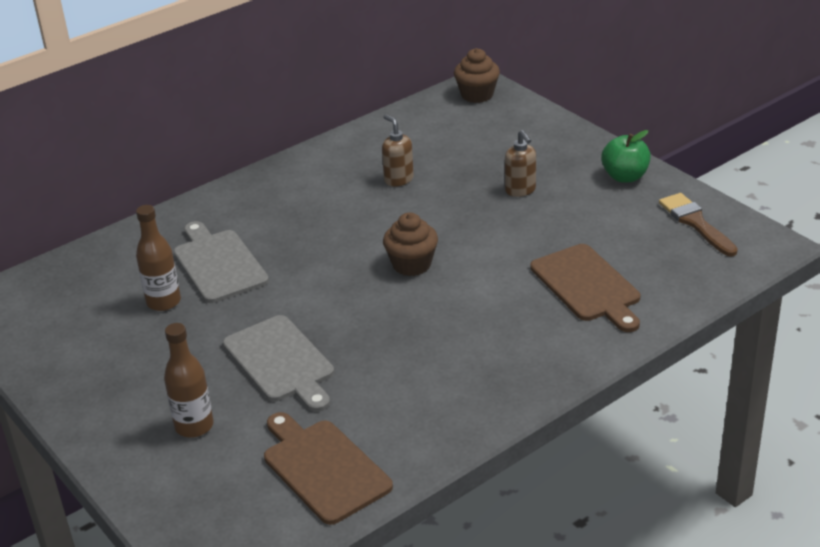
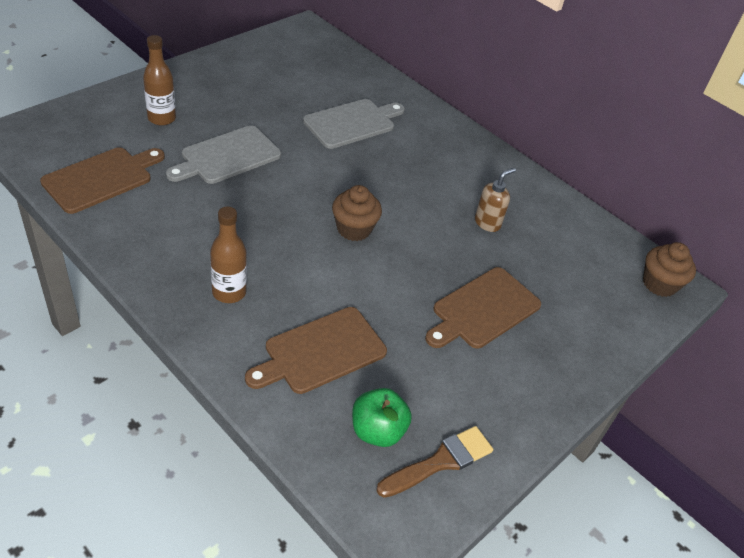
camera: 75 degrees right, 10 degrees up
(163, 302) = (305, 99): brown bottle -> brown bottle (229, 292)
(520, 190) = (483, 310): brown soap dispenser -> brown cutting board
(625, 177) = (525, 402): green apple -> green apple (377, 431)

